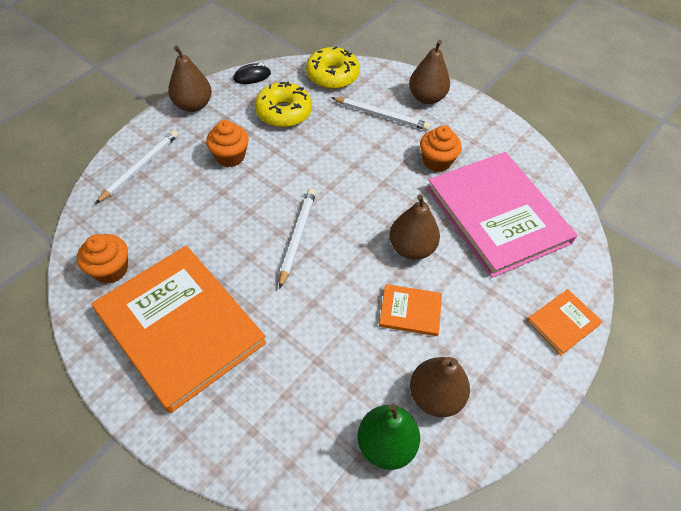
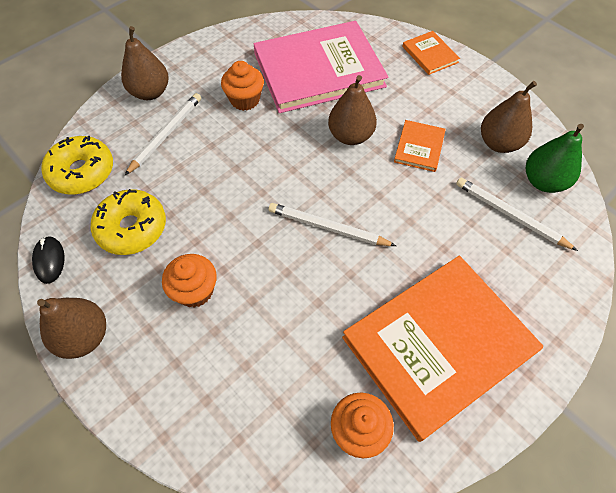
camera: 80 degrees left, 5 degrees up
(140, 167) = (190, 404): white pencil -> white pencil (510, 215)

